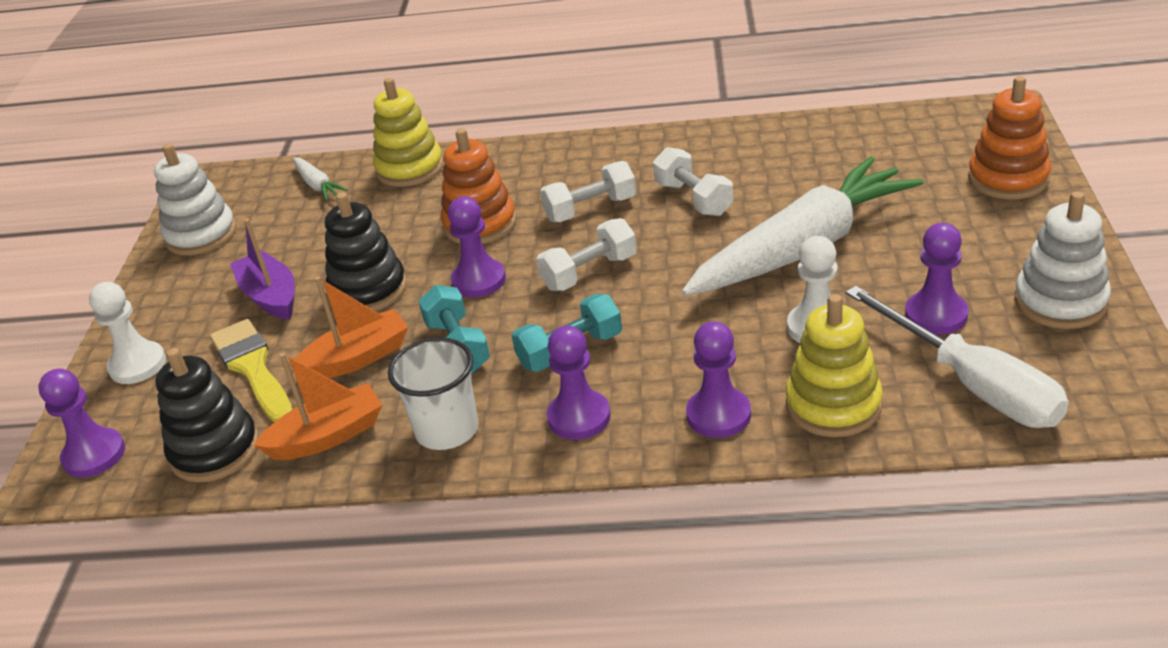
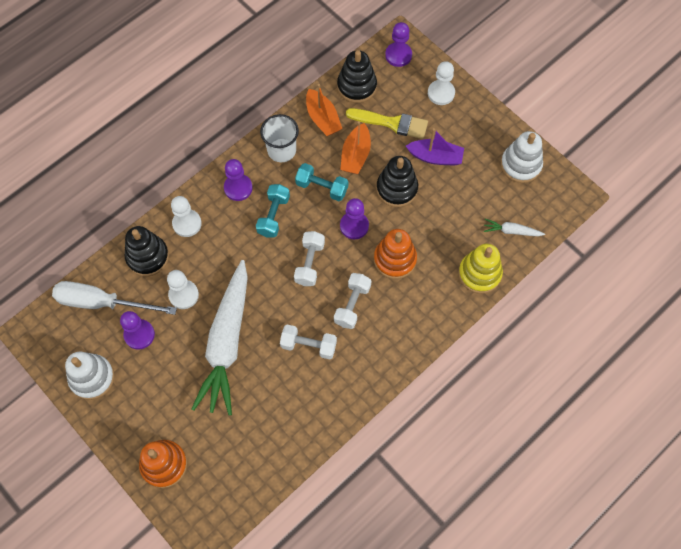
camera: 130 degrees right, 30 degrees up
(327, 436) = (322, 118): orange boat -> orange boat turned 45 degrees counterclockwise
(718, 415) = (187, 223): purple pawn -> white pawn
(833, 405) = (147, 257): yellow stacking toy -> black stacking toy

